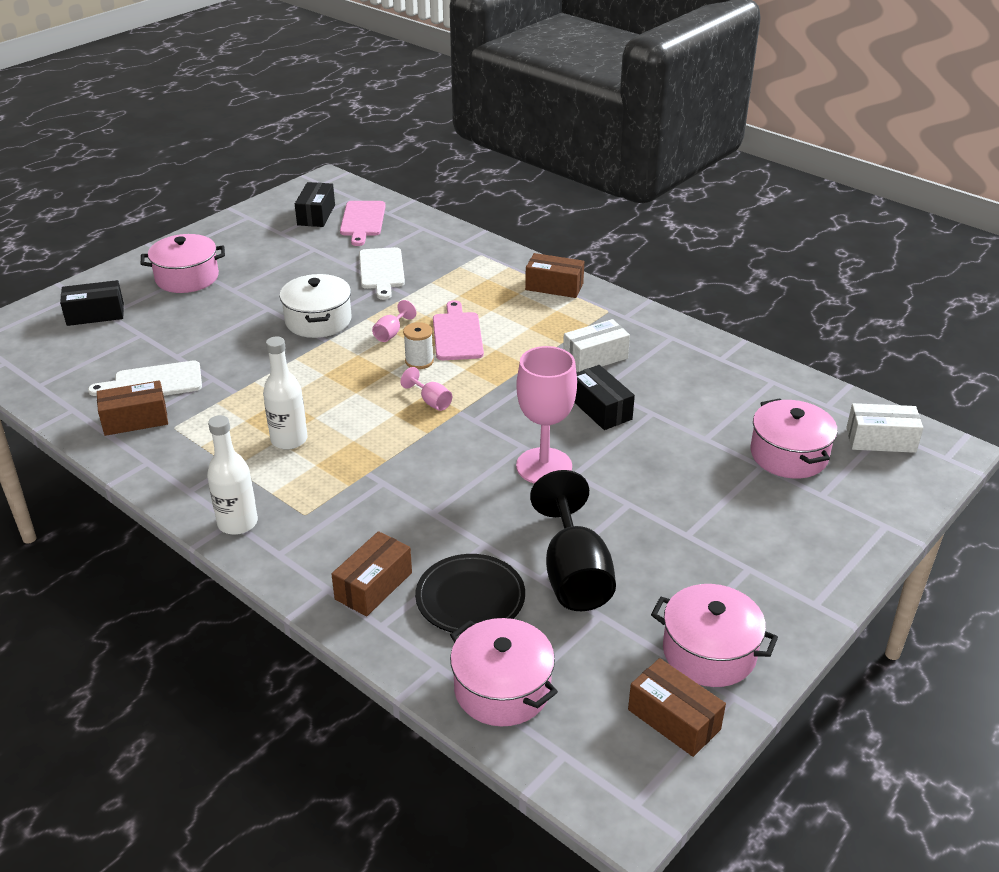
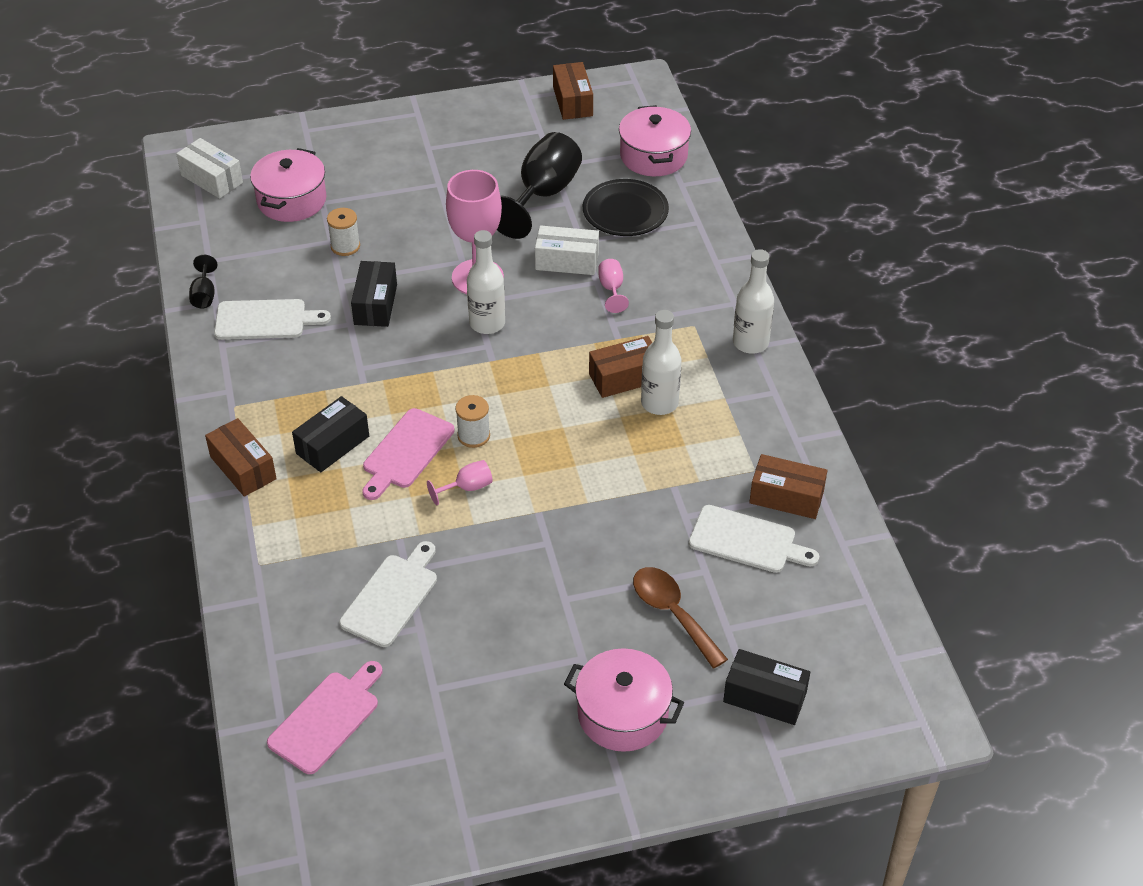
camera: 145 degrees left, 10 degrees up
(186, 328) = (672, 613): none -> brown spoon
(316, 215) = (373, 771): black box -> black box (332, 445)
(318, 320) = (525, 547): white pot -> none
(374, 586) = (683, 249): brown box -> brown box (624, 377)
(431, 401) = (505, 383): pink goblet -> pink goblet (611, 289)
(493, 435) = (487, 323): none -> white bottle
(595, 358) = (316, 357): white box -> white box (567, 261)
(667, 363) = (265, 320): none -> white cutting board
(687, 439) = (345, 246): none -> white spool
(709, 652) = (513, 120): pink pot -> none
(736, 359) = (204, 295): none -> black goblet

